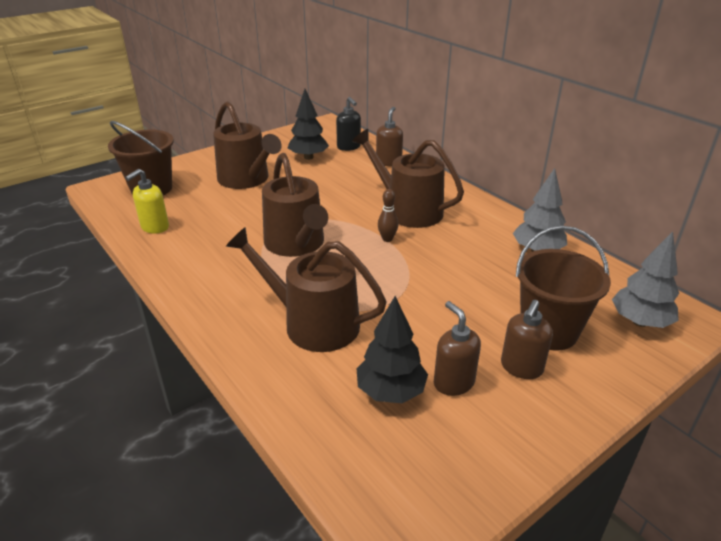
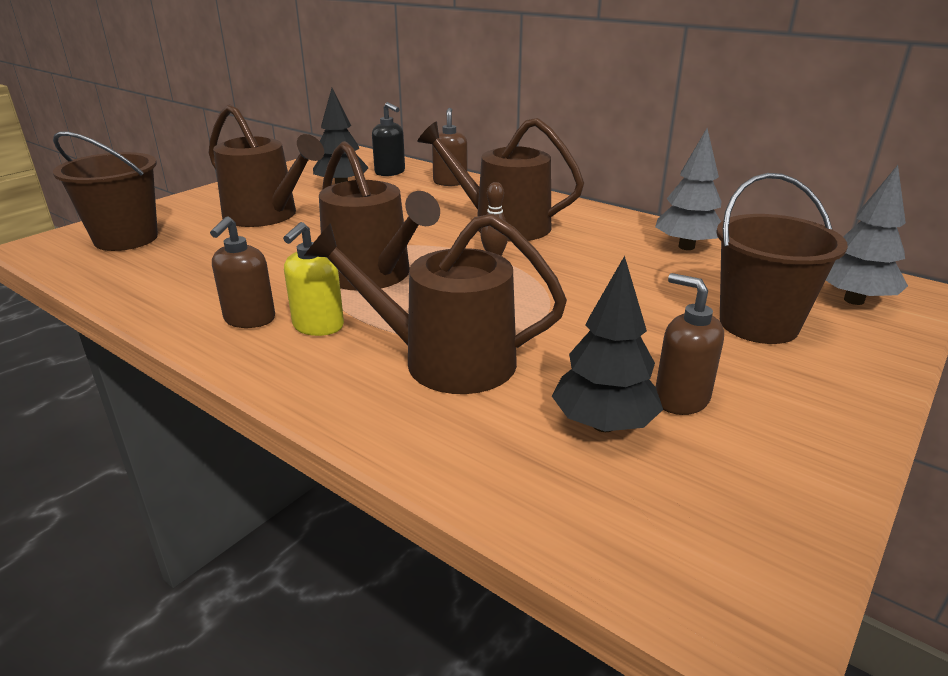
camera: 15 degrees left, 5 degrees down
(154, 227) = (148, 281): yellow soap dispenser -> yellow soap dispenser (318, 326)
(521, 368) = (754, 368): brown soap dispenser -> brown soap dispenser (249, 319)

